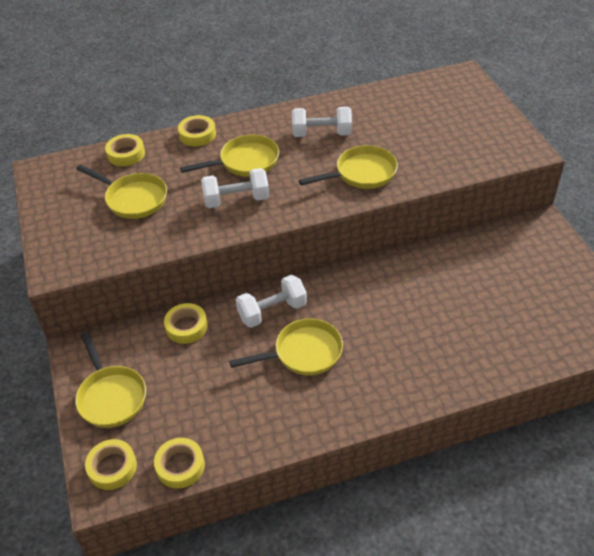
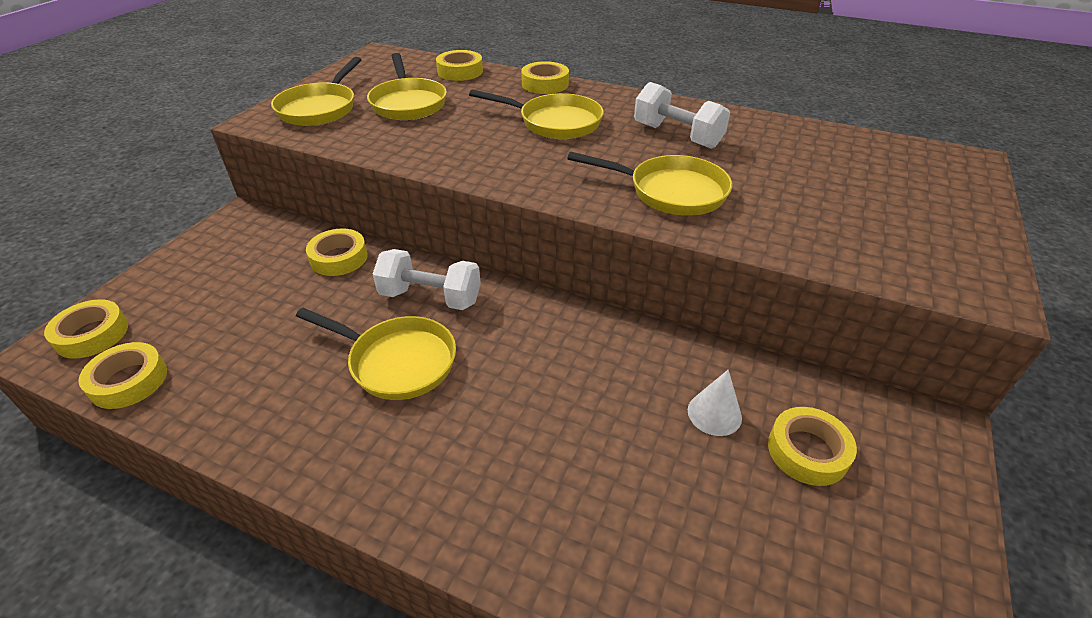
camera: 40 degrees right, 5 degrees down
(111, 396) = (194, 273): yellow pan -> yellow pan (320, 108)
(236, 200) = (493, 148): white dumbbell -> none
(462, 274) = (714, 413): none -> white cone
(509, 265) = (807, 451): none -> yellow tape

